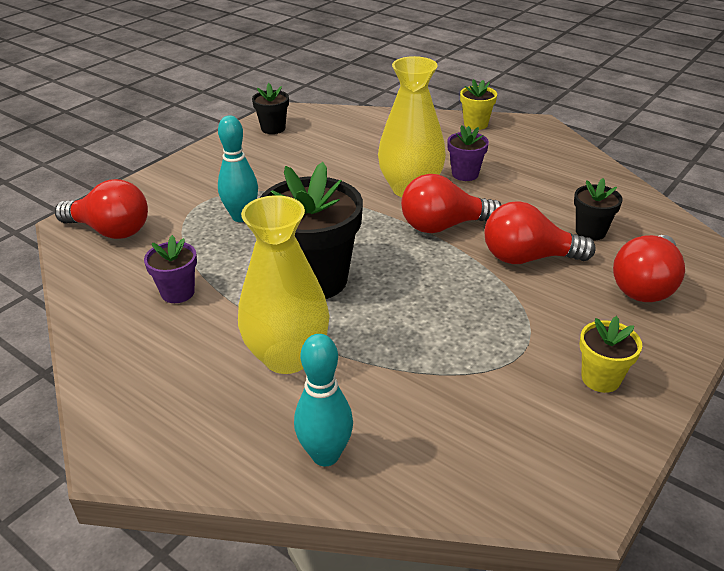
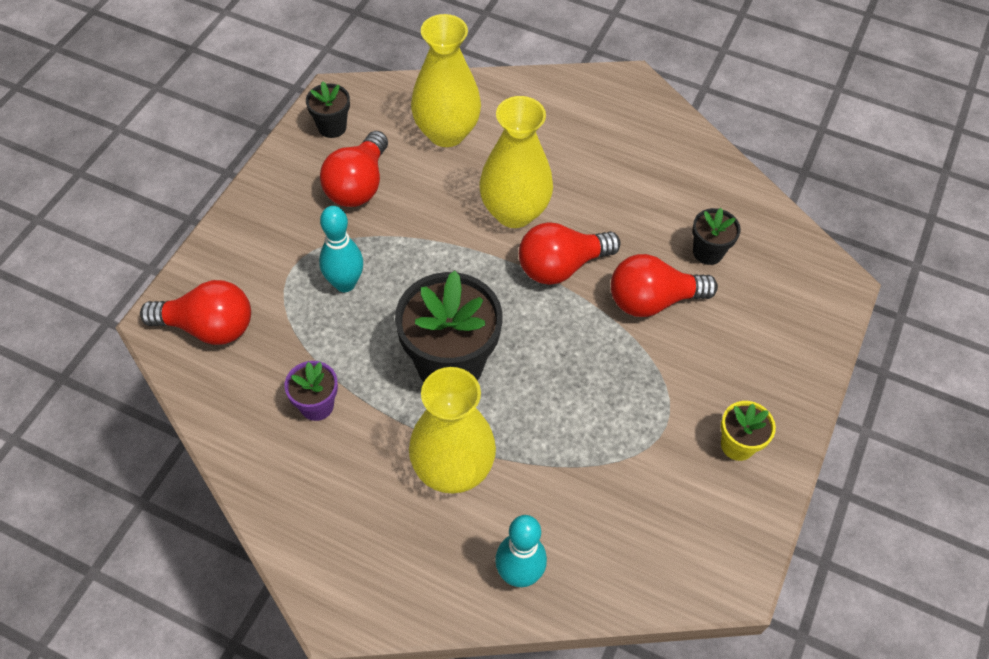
camera: 15 degrees left, 20 degrees up
(367, 139) = (446, 133): none -> yellow vase
(465, 174) = (567, 179): purple flower pot -> none
(475, 124) = (563, 90): yellow flower pot -> none
(645, 286) = (766, 321): red light bulb -> red light bulb (358, 185)

